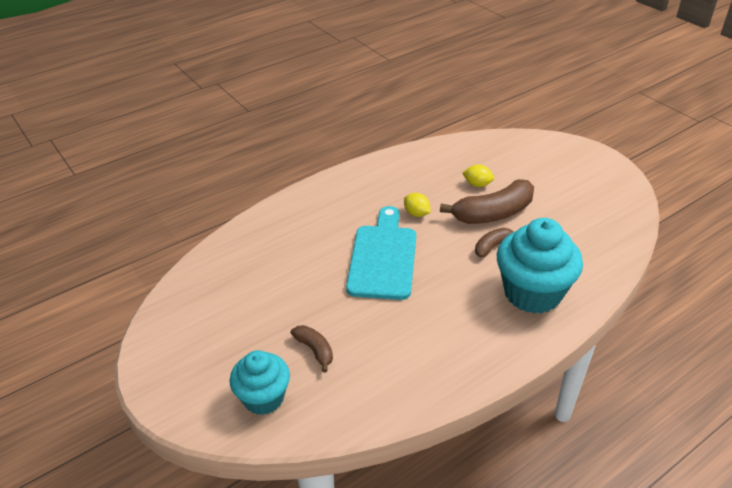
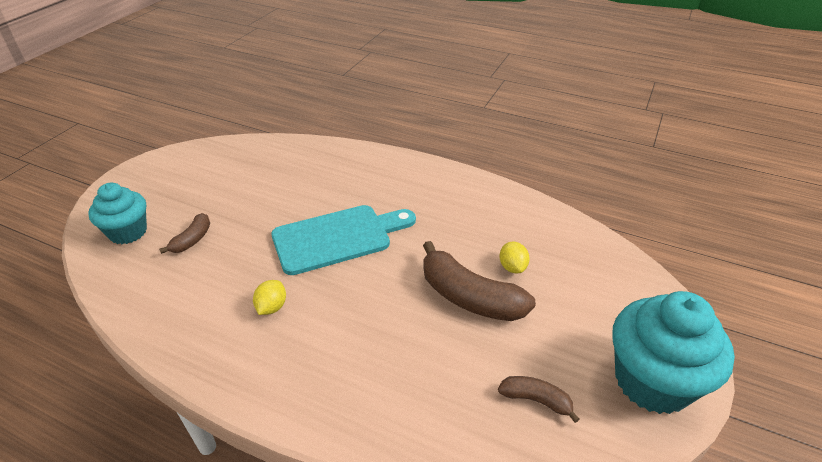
camera: 60 degrees right, 0 degrees up
(416, 213) = (422, 237): yellow lemon -> yellow lemon (272, 307)
(492, 246) = (409, 314): brown banana -> brown banana (536, 400)
(532, 293) = (349, 376): turquoise cupcake -> turquoise cupcake (652, 381)

